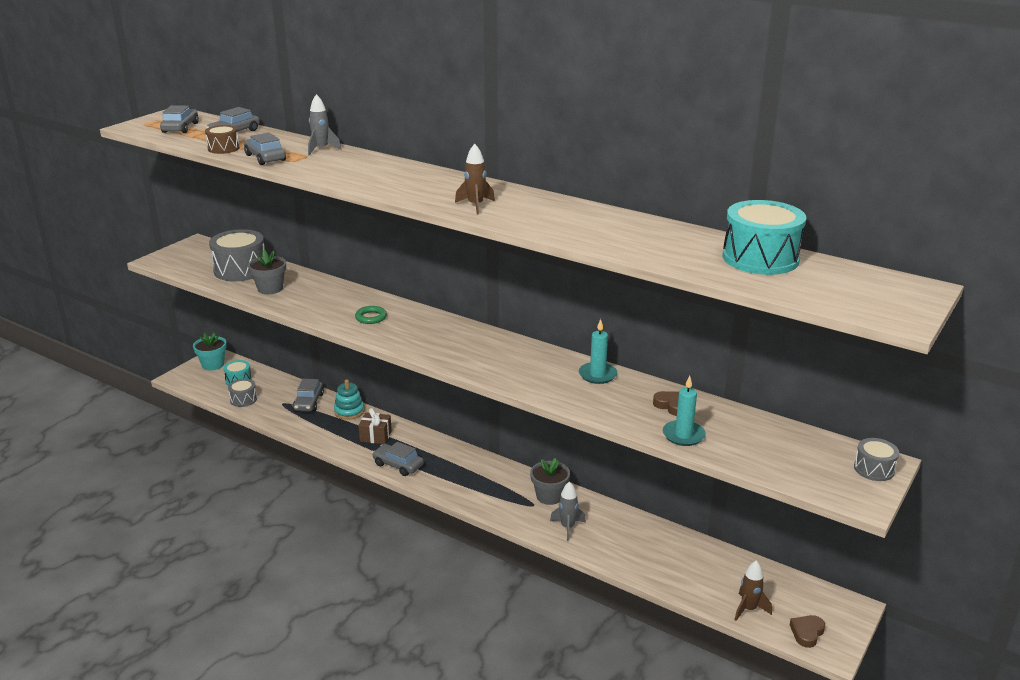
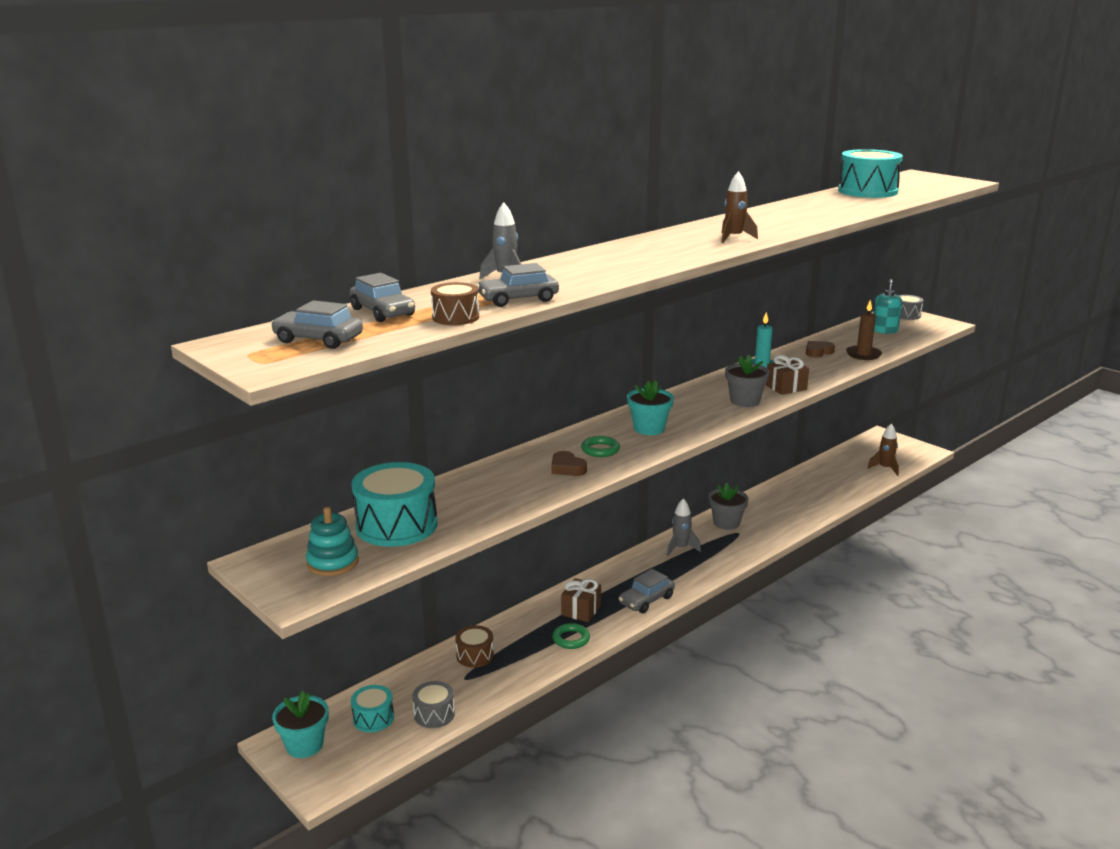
camera: 75 degrees left, 5 degrees down
(240, 270) = (396, 525): grey drum -> turquoise drum
(270, 289) = (479, 505): grey flower pot -> grey flower pot (745, 401)
(309, 402) = (475, 655): grey car -> brown drum
(336, 437) = (571, 639): none -> green ring
(349, 411) = (515, 625): turquoise stacking toy -> turquoise stacking toy (332, 562)
(419, 332) = (649, 429): none -> turquoise flower pot
(549, 390) = (786, 387): none -> brown gift
(567, 527) = (776, 521): grey rocket -> grey rocket (680, 548)
(683, 435) = (863, 354): turquoise candle -> brown candle
(788, 451) = (884, 330): none -> turquoise soap dispenser
(807, 633) = (909, 455): brown heart -> brown heart (567, 468)

